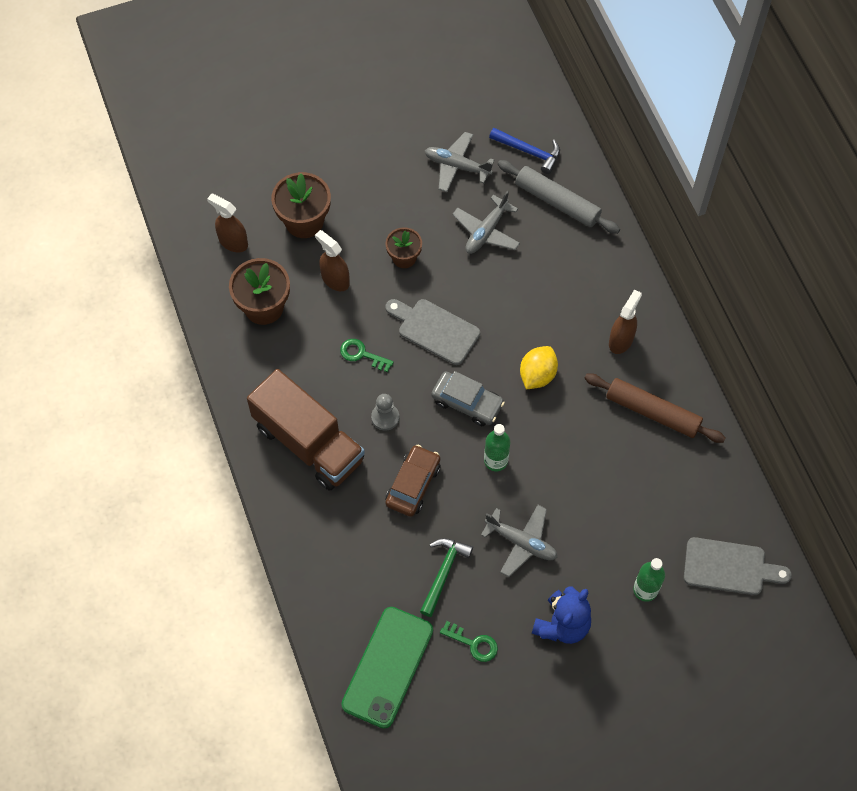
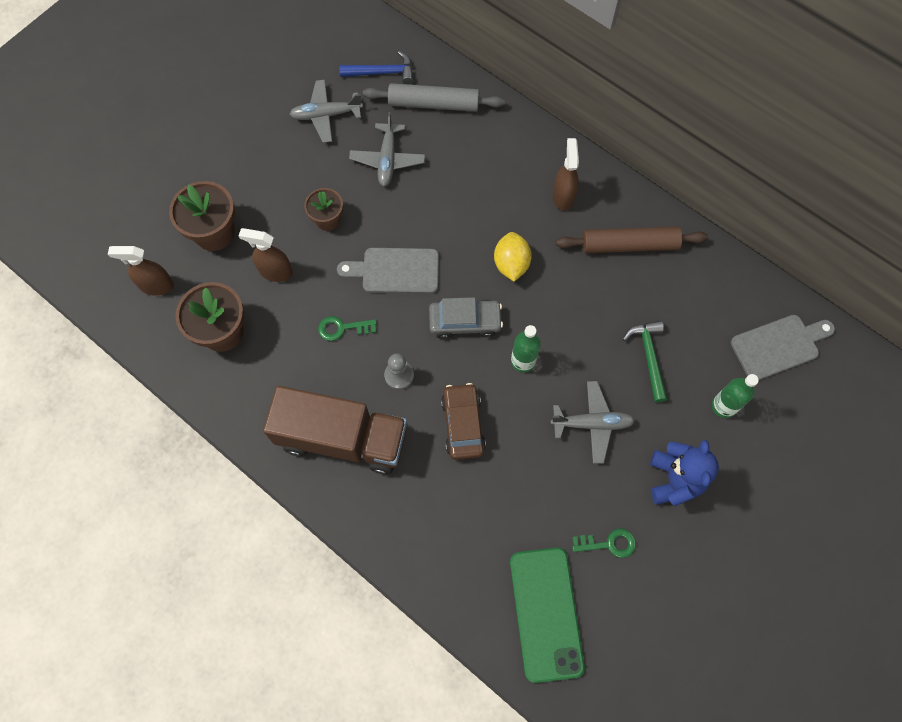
camera: 30 degrees left, 5 degrees up
(443, 573) = (541, 492): green hammer -> green hammer (649, 357)

